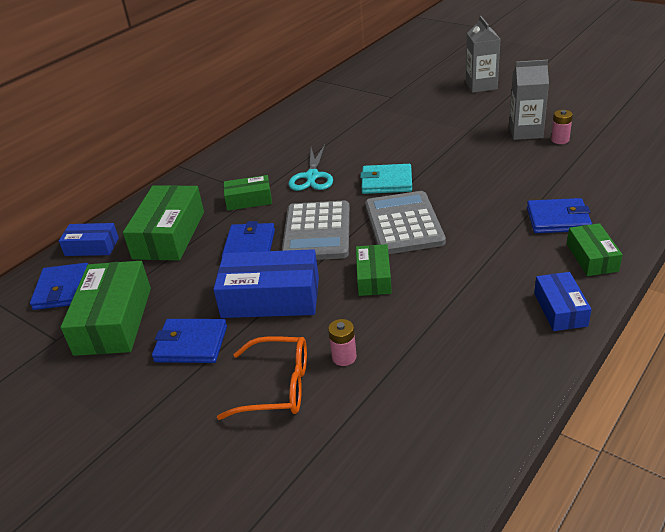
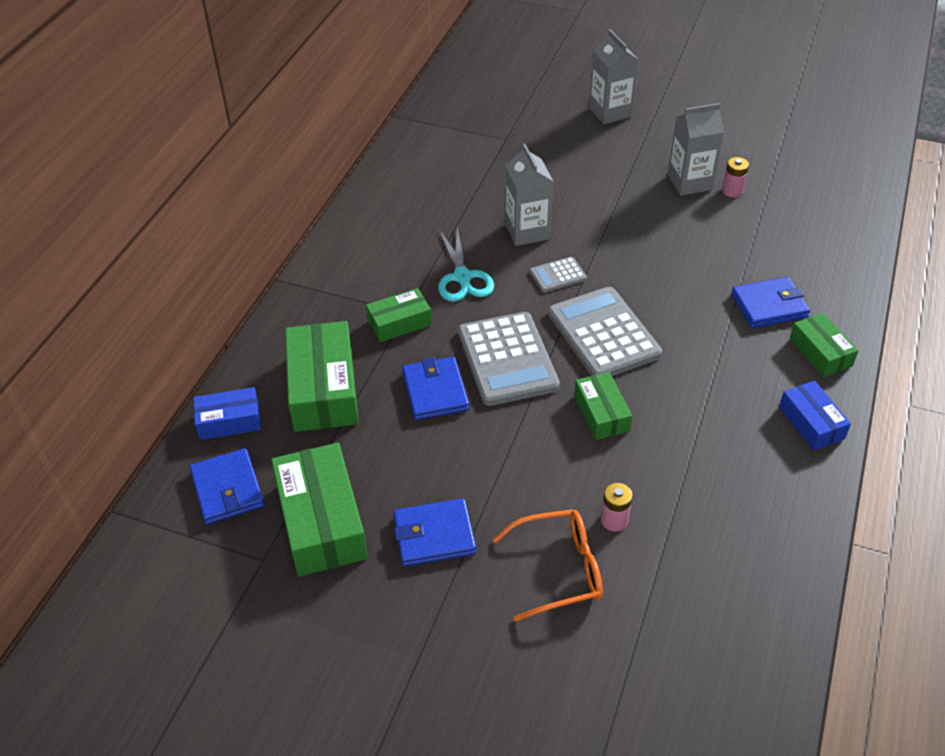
camera: 20 degrees left, 10 degrees up
(270, 297) = (496, 458): blue box -> none
(377, 152) = (527, 231): none -> grey carton
(386, 182) = (558, 275): turquoise wallet -> grey calculator

